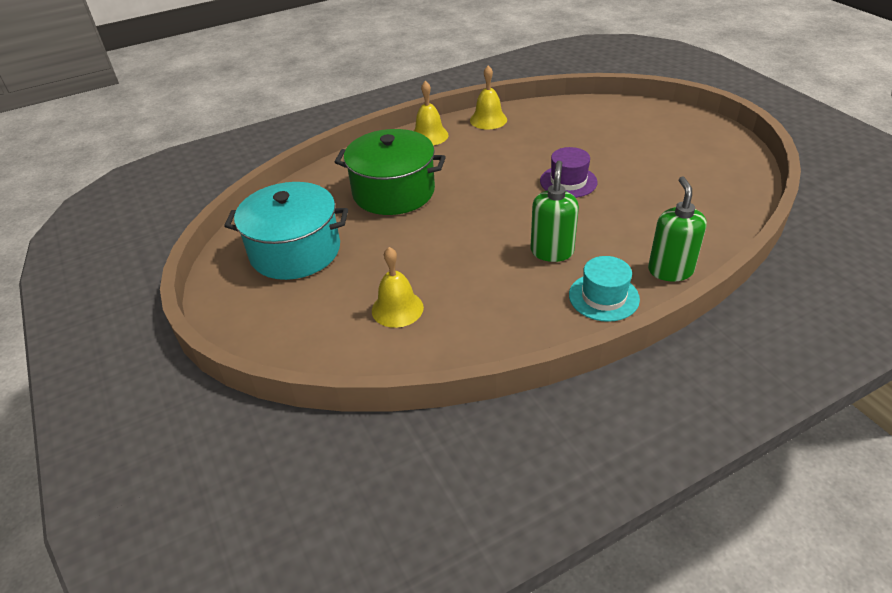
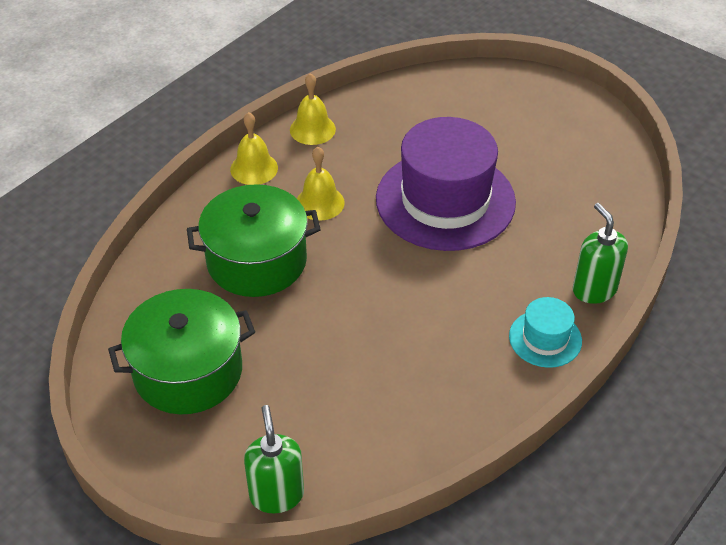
camera: 25 degrees left, 5 degrees up
(295, 251) = (188, 371): turquoise pot -> green pot
(397, 308) = (346, 412): yellow bell -> yellow bell (320, 203)
(552, 251) = (470, 297): green soap dispenser -> green soap dispenser (276, 495)
(568, 181) = (445, 200): purple hat -> purple hat, size x2.15

